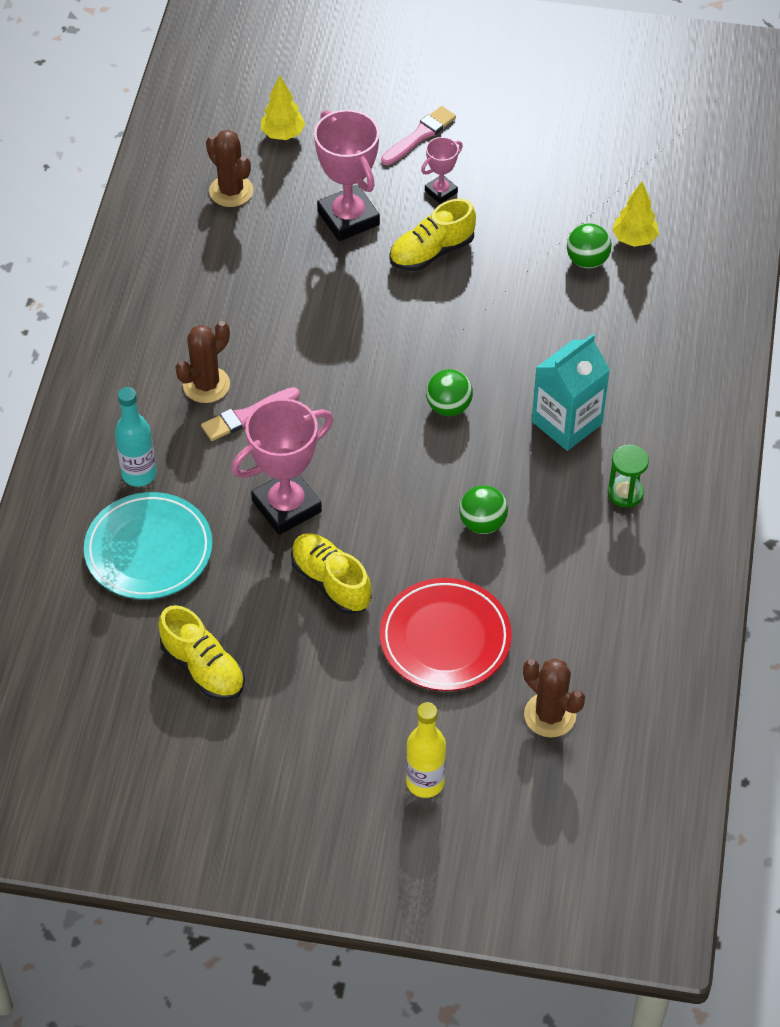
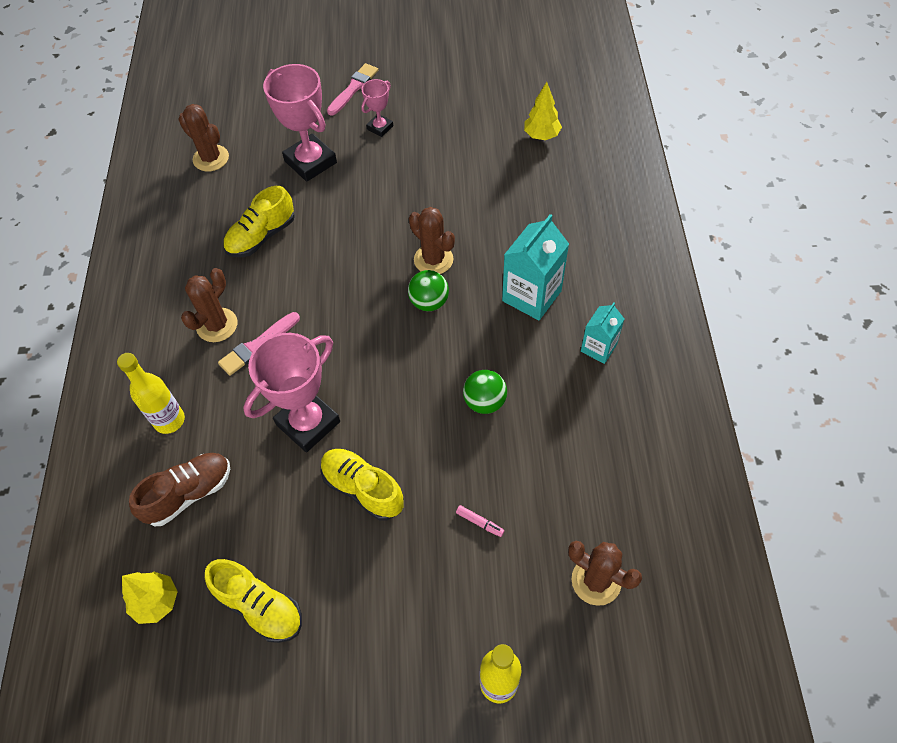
camera: 10 degrees left, 5 degrees up
(139, 474) = (169, 420): turquoise bottle -> yellow bottle
(149, 550) = (189, 494): turquoise plate -> brown shoe
(283, 134) = (245, 107): yellow tree -> yellow tree (156, 602)
(431, 252) = (384, 176): yellow shoe -> yellow shoe (261, 236)
(445, 638) = (480, 523): red plate -> pink marker
(465, 360) = (433, 259): none -> brown cactus
(587, 261) = (510, 159): green ball -> none
(625, 493) = (598, 348): green hourglass -> turquoise carton

